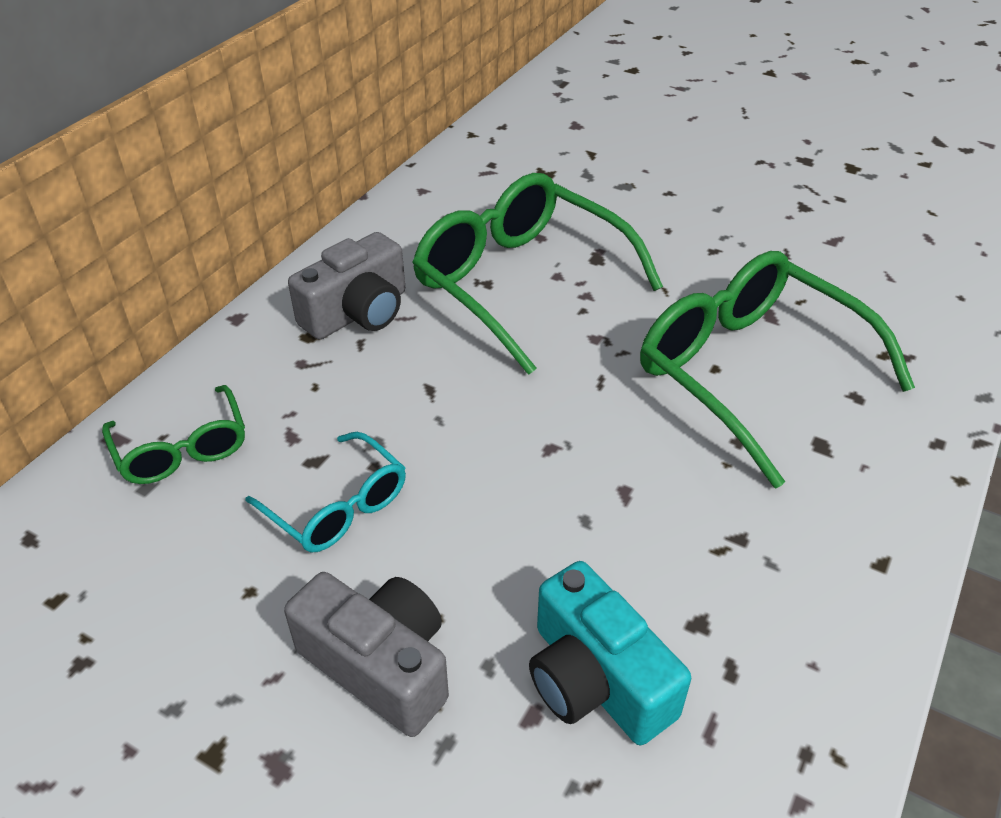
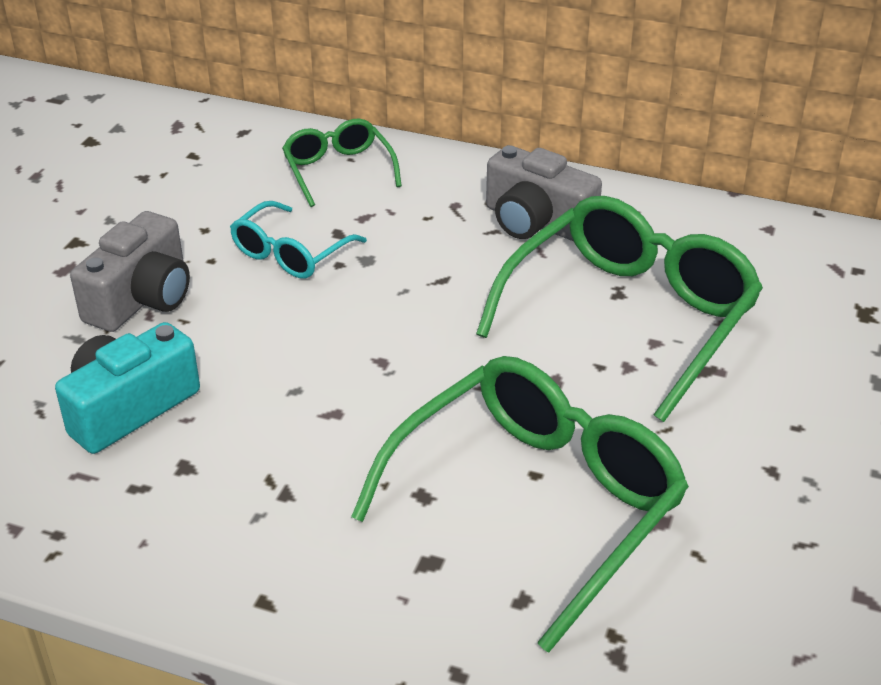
camera: 80 degrees right, 5 degrees down
(182, 449) = (338, 170): green glasses -> green glasses turned 105 degrees clockwise

